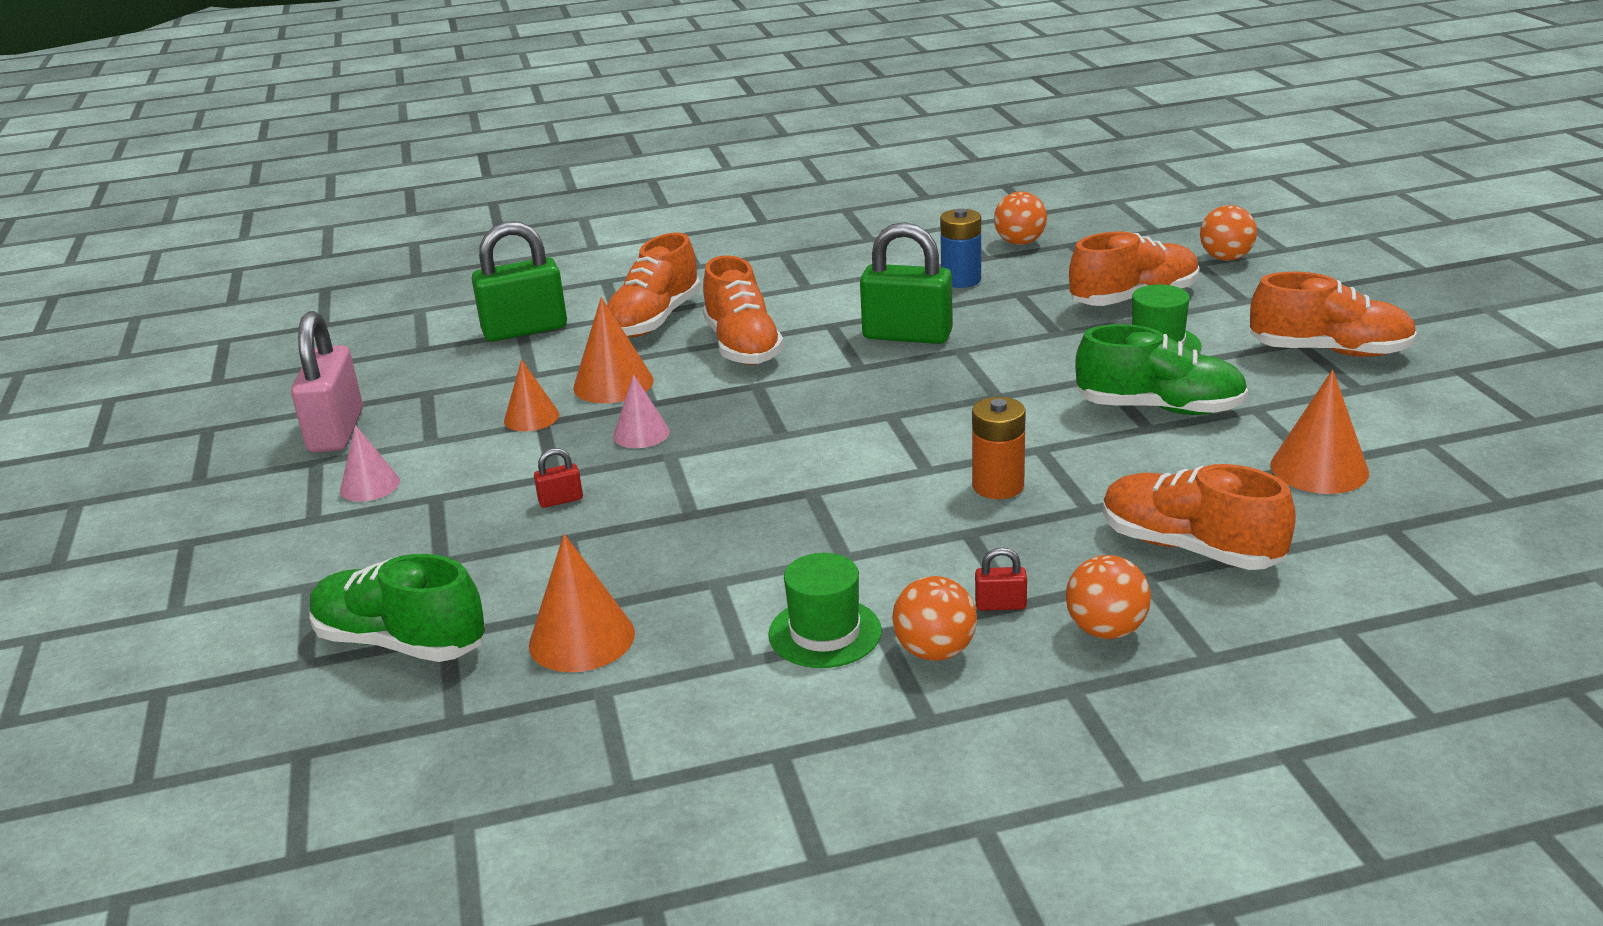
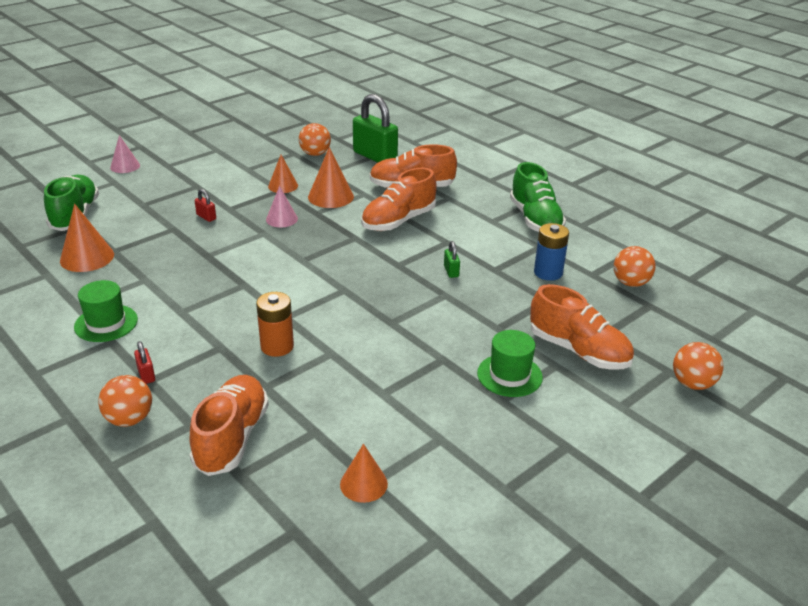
camera: 60 degrees right, 5 degrees up
(336, 431) = (245, 145): pink padlock -> none
(370, 485) = (200, 168): pink cone -> pink cone (125, 166)
(907, 335) = (451, 271): green padlock -> green padlock, size x0.42
(935, 651) = (96, 362): orange ball -> orange ball (315, 154)
(1160, 408) = (413, 393): green shoe -> green shoe (535, 220)
(1319, 468) = (363, 484): orange cone -> orange cone, size x0.66
(1329, 351) = (560, 465): orange shoe -> none

